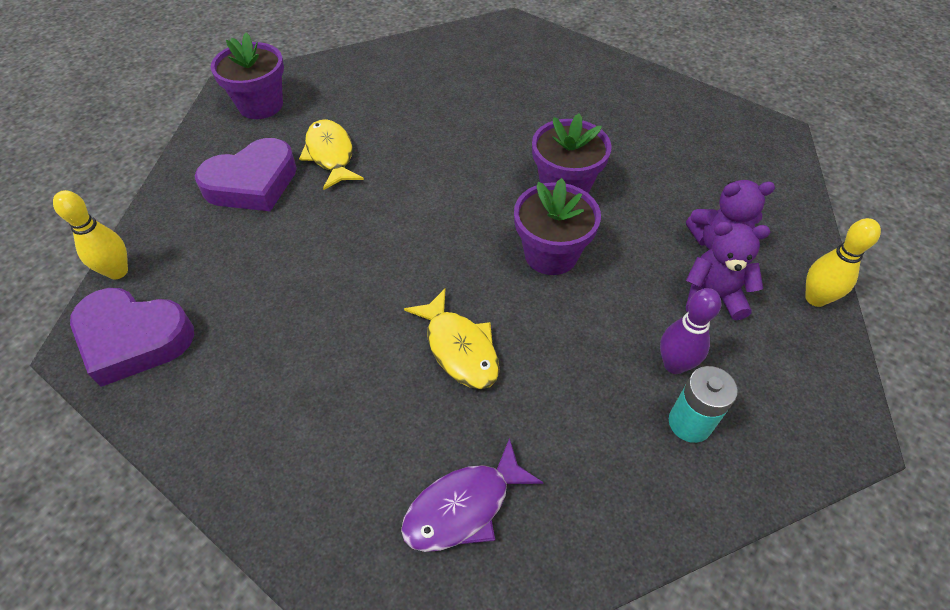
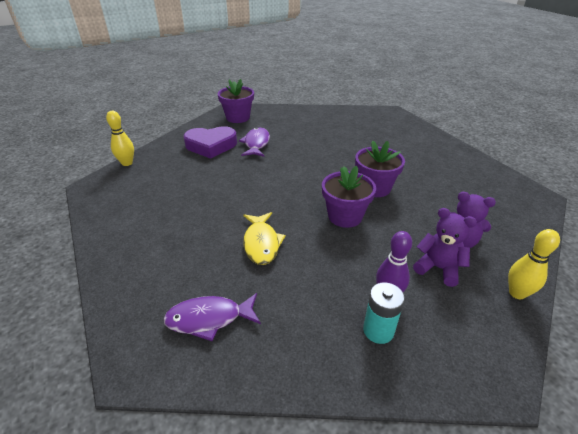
camera: 25 degrees right, 15 degrees down
(133, 339) = (112, 190): purple heart -> none
(330, 155) = (256, 144): yellow fish -> purple fish

